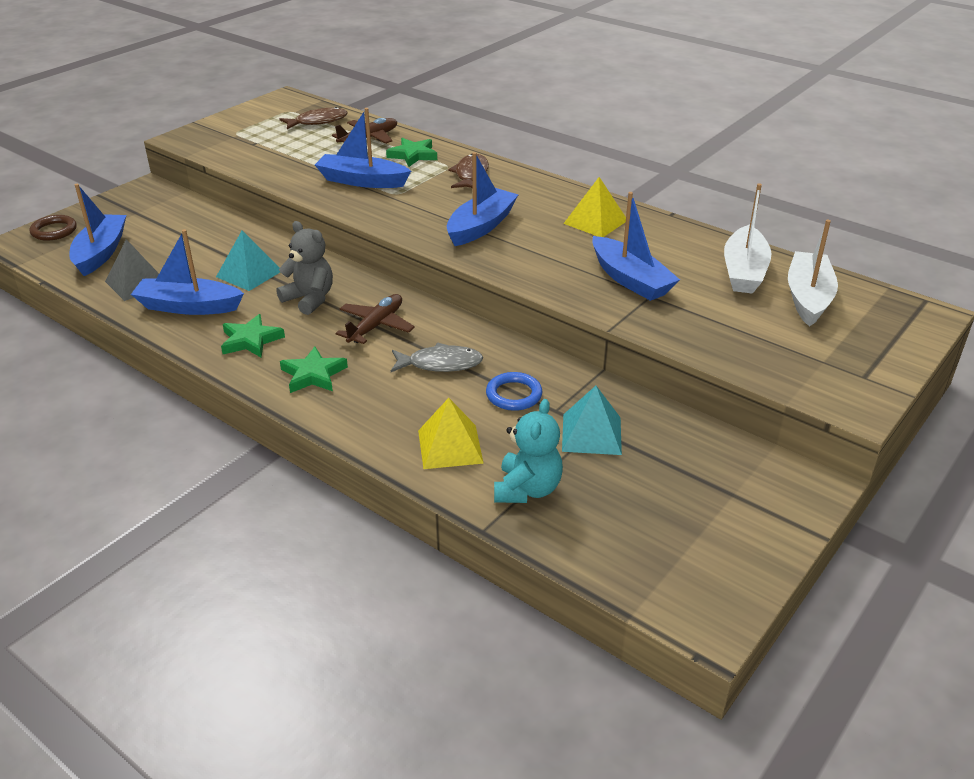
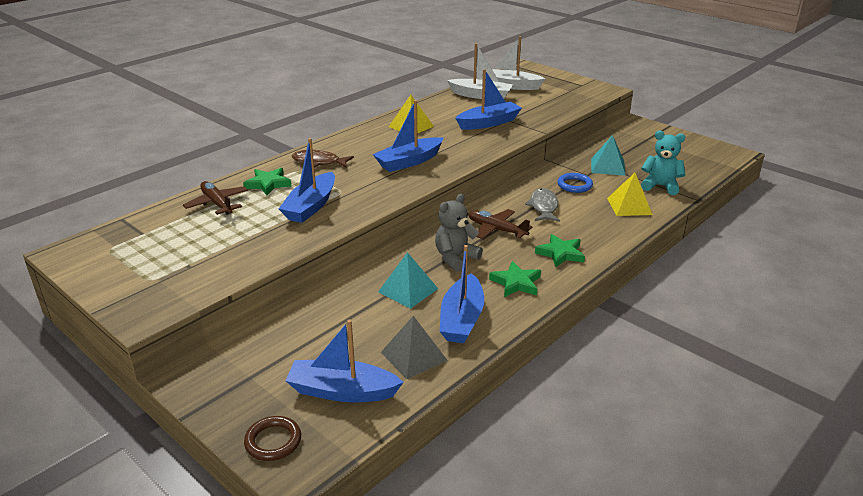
camera: 85 degrees left, 5 degrees down
(318, 121) = (155, 230): brown fish -> none
(481, 226) = (409, 162): blue boat -> blue boat turned 75 degrees counterclockwise

